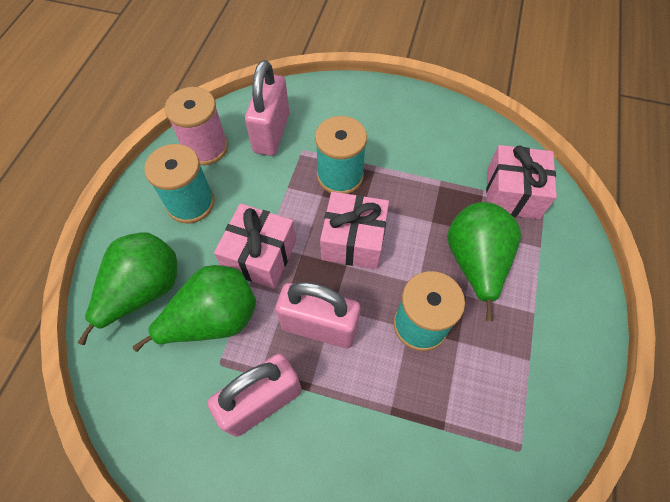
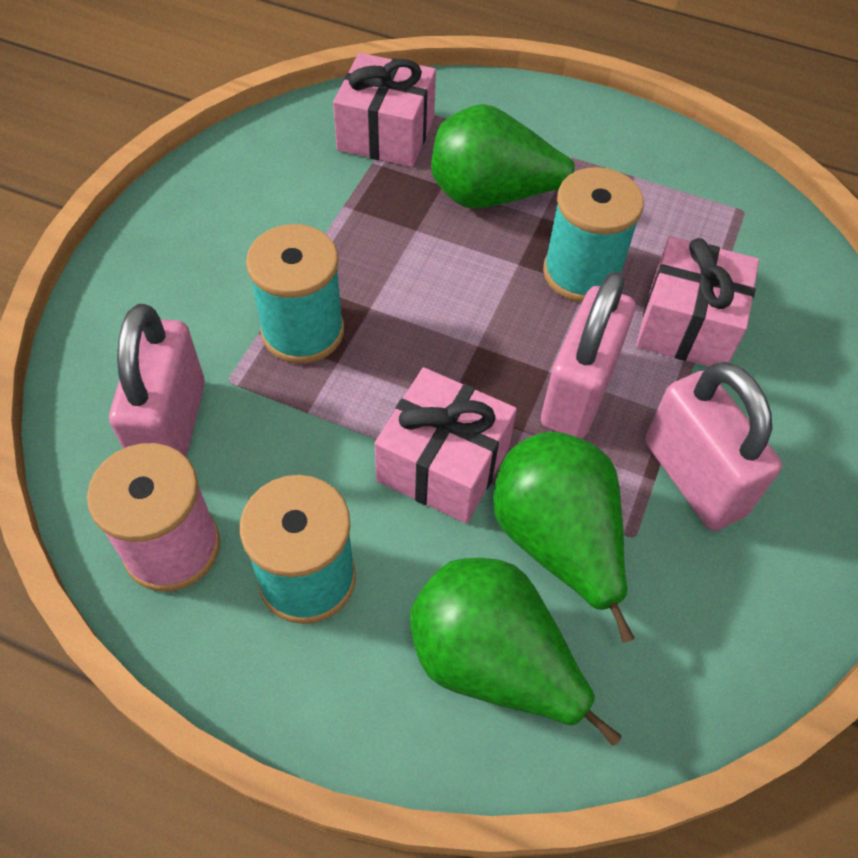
camera: 85 degrees left, 5 degrees down
(271, 133) = (171, 426): pink padlock -> pink padlock turned 75 degrees clockwise
(353, 240) = (434, 330): pink gift -> pink gift (687, 324)

